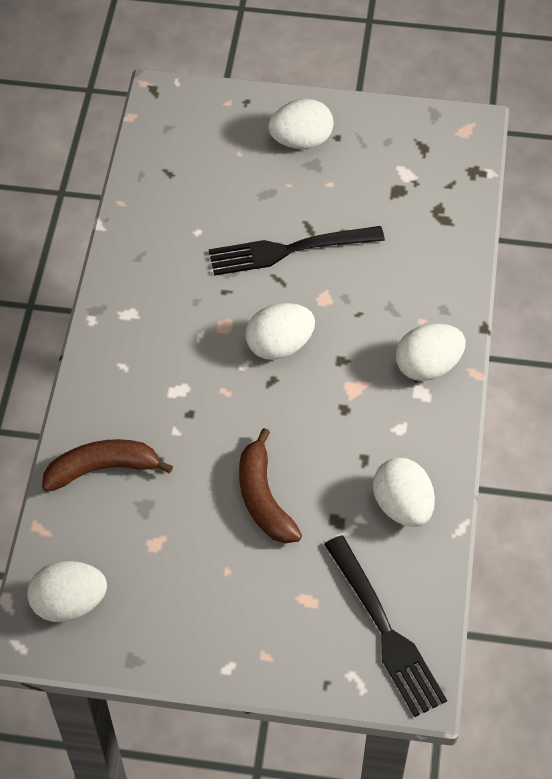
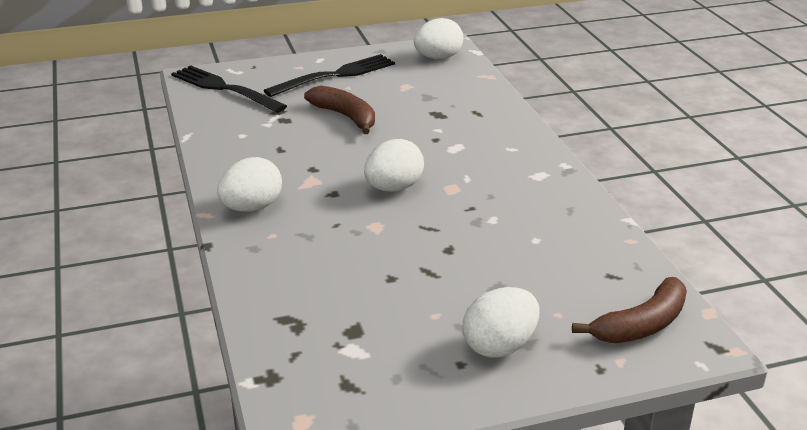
camera: 155 degrees right, 25 degrees down
(102, 469) = (473, 103): brown banana -> brown banana (641, 325)
(289, 250) = (435, 249): black fork -> black fork (335, 75)
(402, 506) = (237, 135): white egg -> none

